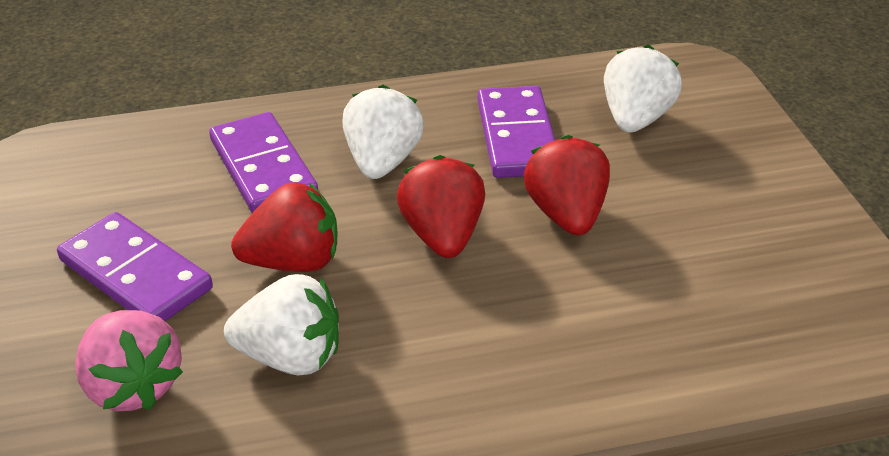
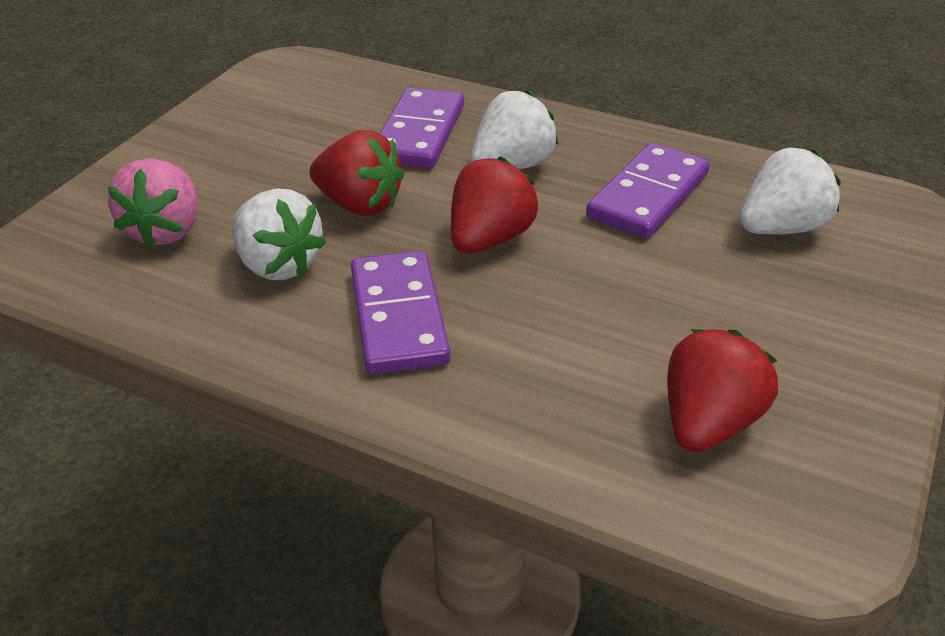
camera: 40 degrees right, 0 degrees up
(135, 275) = (252, 164): purple domino -> purple domino (398, 317)
(566, 214) = (613, 272): red strawberry -> red strawberry (709, 423)

